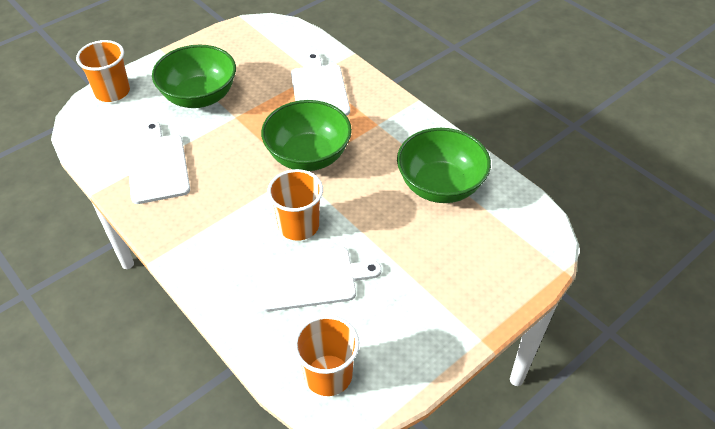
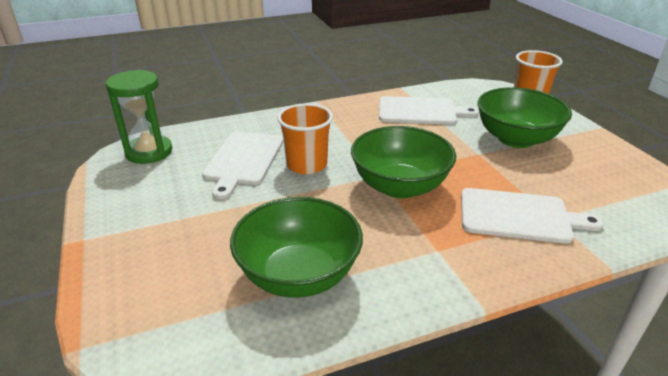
camera: 110 degrees right, 15 degrees down
(328, 375) = (149, 152): orange cup -> green hourglass

